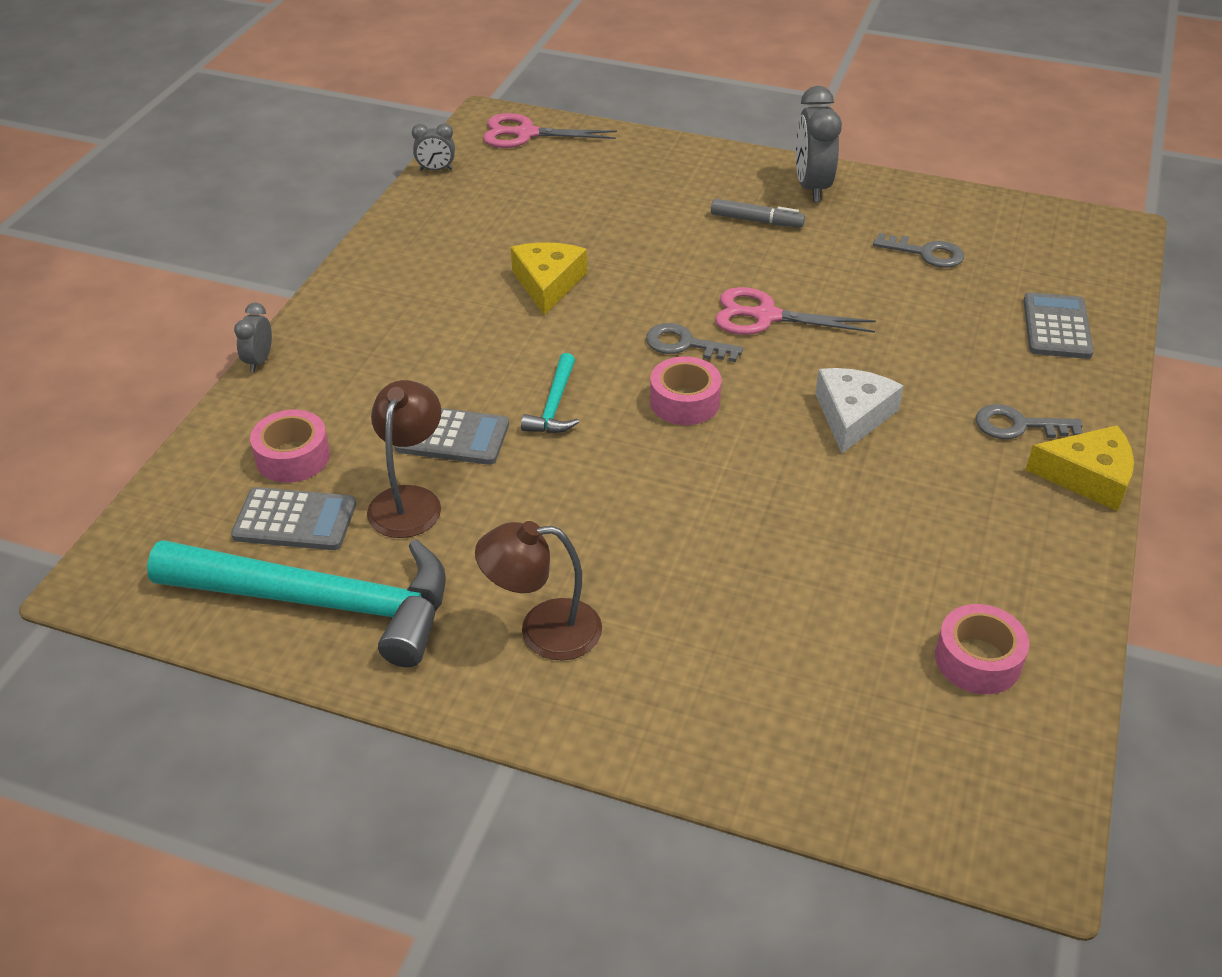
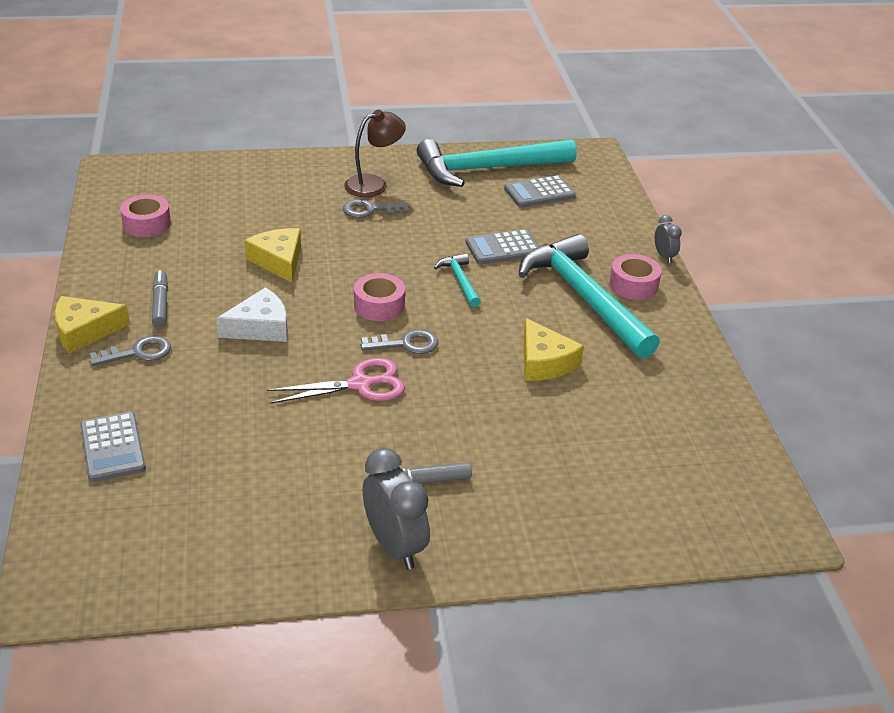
camera: 150 degrees right, 5 degrees down
(293, 457) = (577, 216): pink tape -> pink tape (633, 285)
(409, 500) = (492, 214): brown lamp -> none
(425, 338) = (584, 298): none -> turquoise hammer
(436, 170) = (750, 444): grey clock -> none
(526, 134) = (726, 521): pink scissors -> none
(785, 513) = (278, 261): none -> yellow cheese
(852, 416) = (260, 327): white cheese -> white cheese turned 105 degrees counterclockwise
(926, 253) = (248, 494): grey key -> grey key (369, 210)
(978, 489) = (160, 304): none -> grey marker

